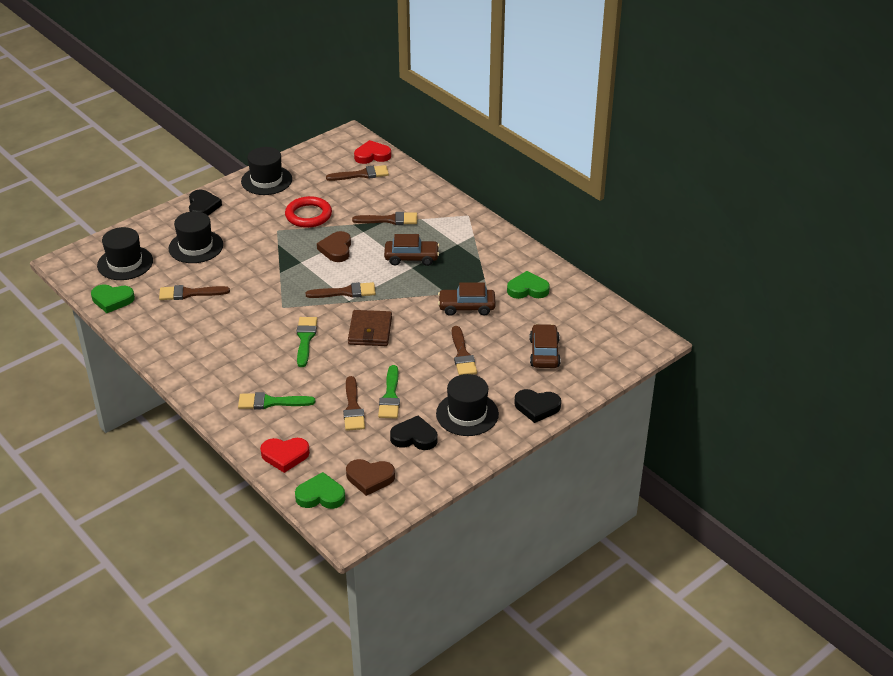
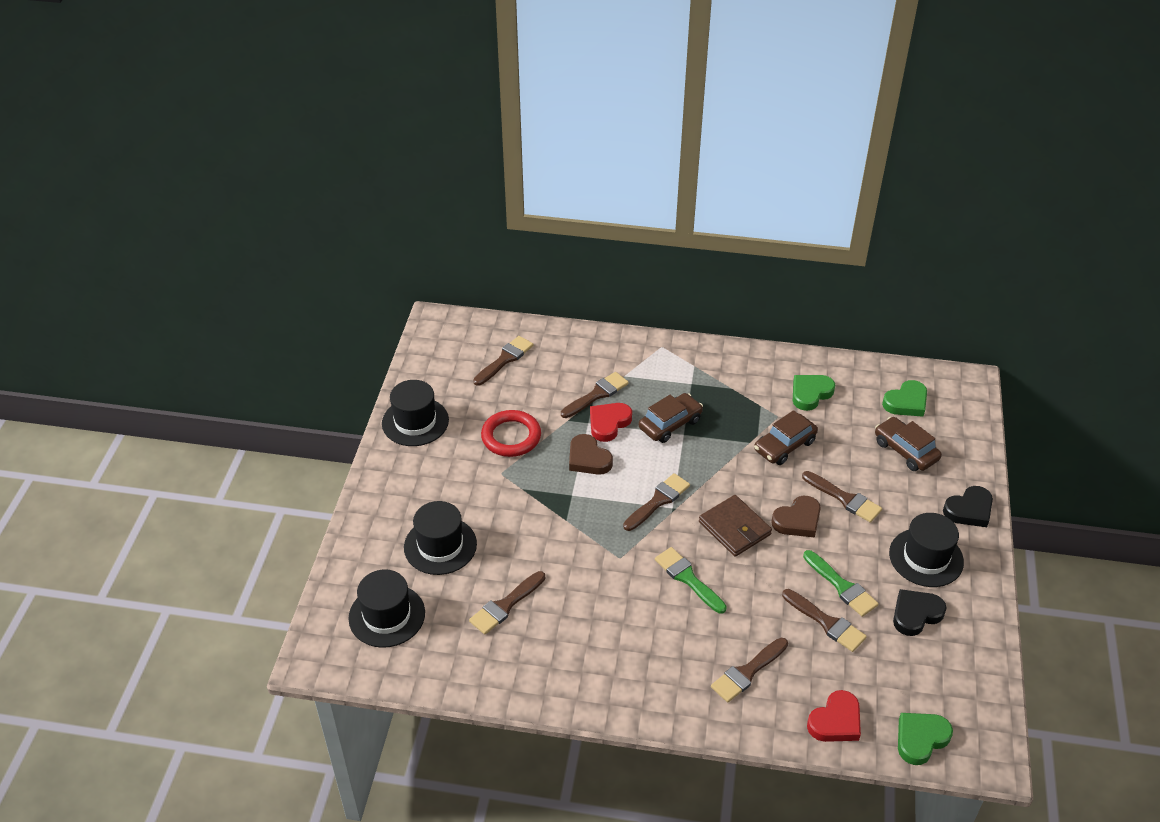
camera: 40 degrees left, 5 degrees up
(112, 300) = (431, 670): green heart -> green heart (906, 402)
(203, 206) = (385, 493): black heart -> none
(271, 402) = (747, 672): green brush -> brown brush
(370, 478) = (936, 686): brown heart -> brown heart (797, 520)
(372, 155) = (488, 332): red heart -> red heart (608, 423)

